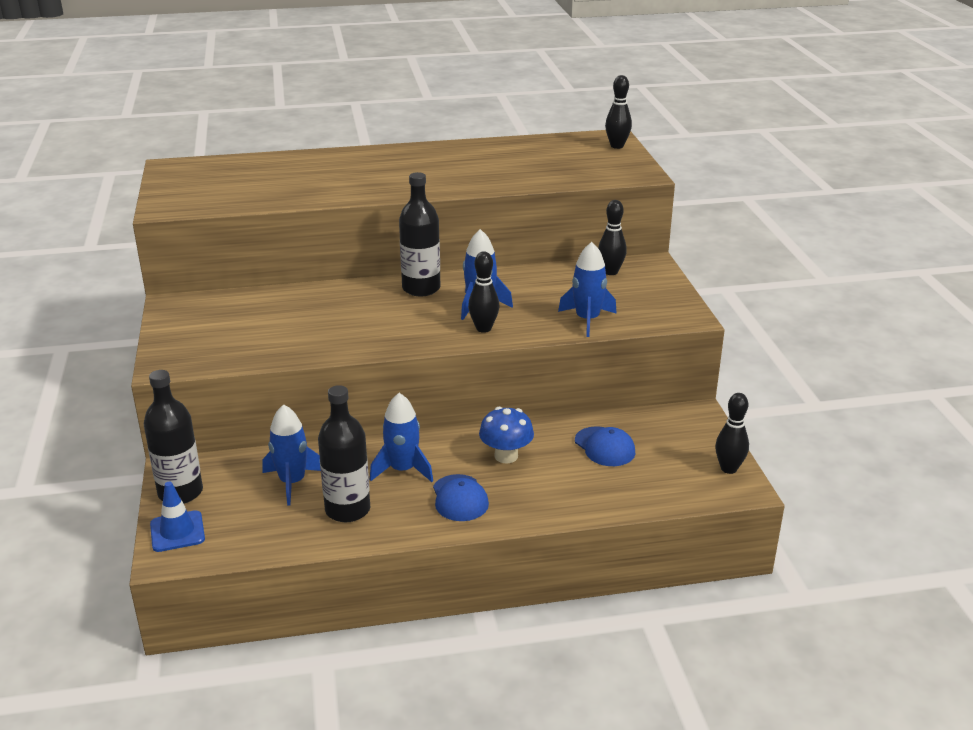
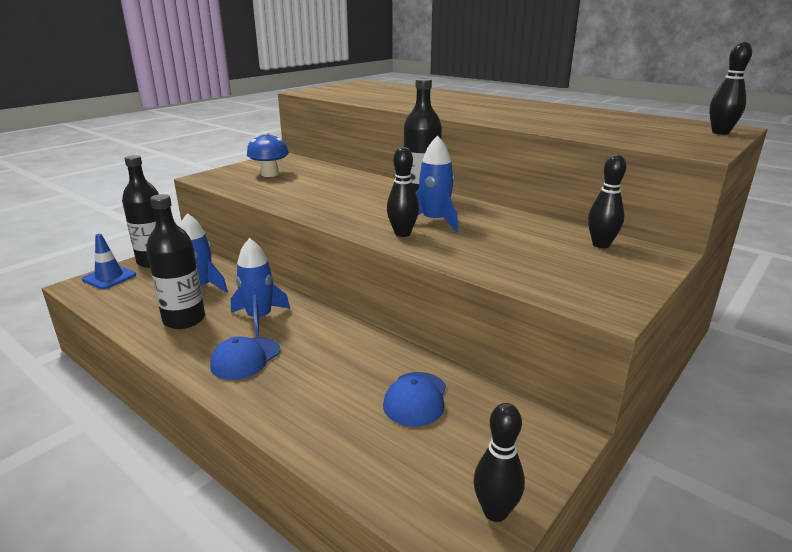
camera: 50 degrees right, 5 degrees down
(506, 456) = (332, 353): blue mushroom -> blue mushroom (270, 174)
(587, 320) = (497, 265): blue rocket -> none

